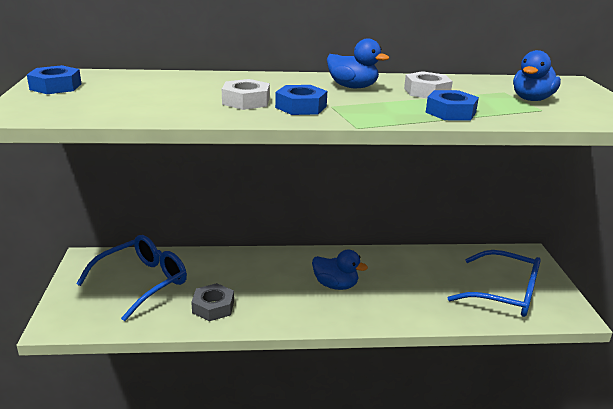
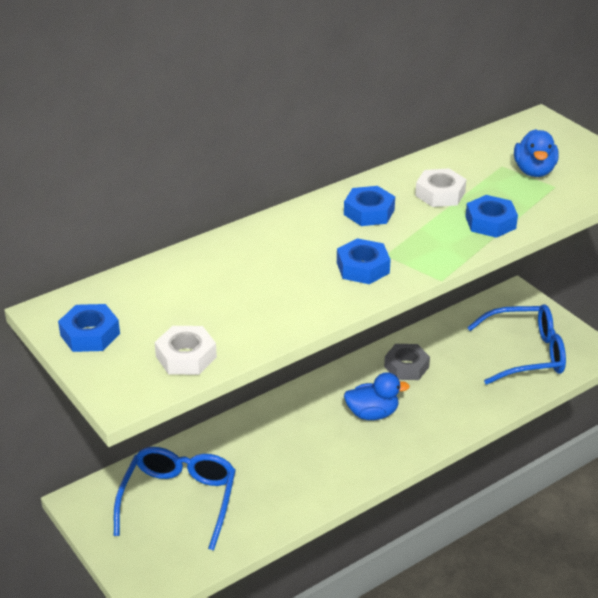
camera: 30 degrees left, 10 degrees up
(213, 307) = (281, 493): grey nut -> grey nut (406, 367)
(246, 101) = (305, 279): white nut -> white nut (186, 357)
(353, 87) = (369, 212): blue duck -> blue nut

